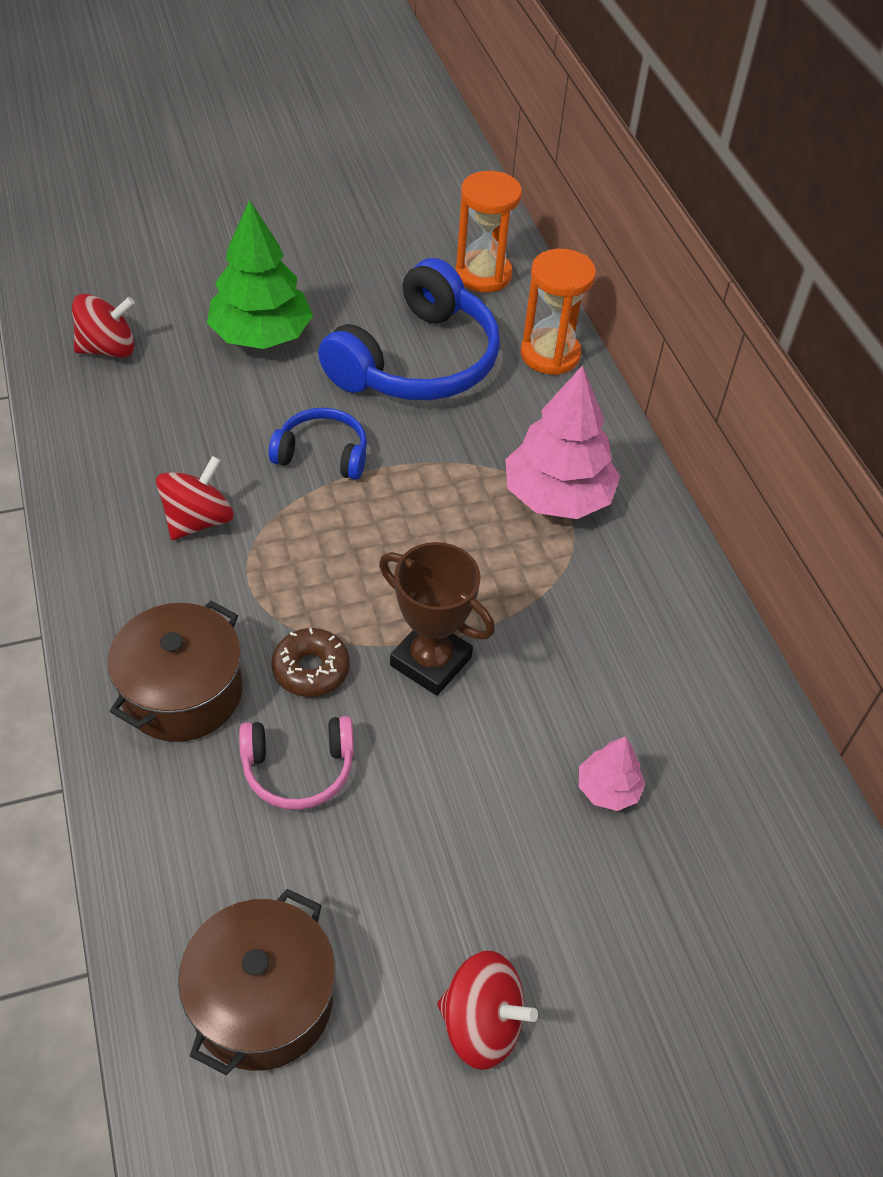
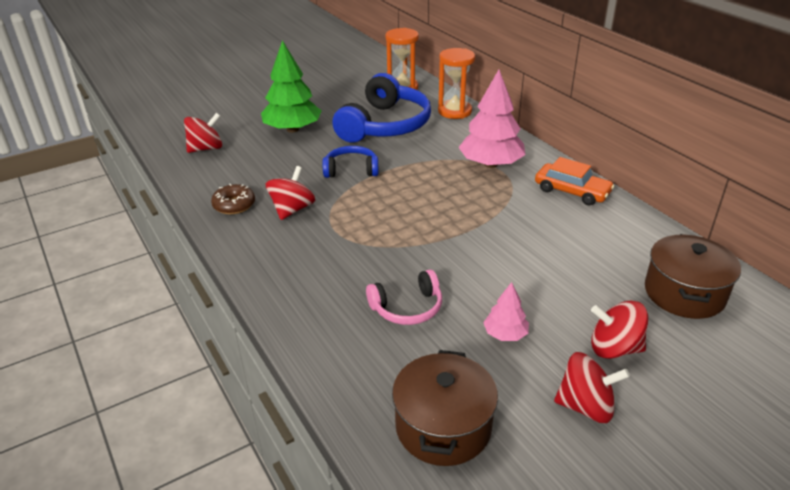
camera: 10 degrees left, 15 degrees down
(182, 692) = (318, 287): brown pot -> brown pot (684, 293)
(311, 669) = (391, 261): brown donut -> brown donut (234, 205)
(431, 661) = (459, 244): brown trophy -> none
(576, 931) = (614, 348): none -> red spinning top
(608, 789) = (592, 279): pink tree -> pink tree (505, 334)
(665, 592) = (572, 191): none -> orange car

